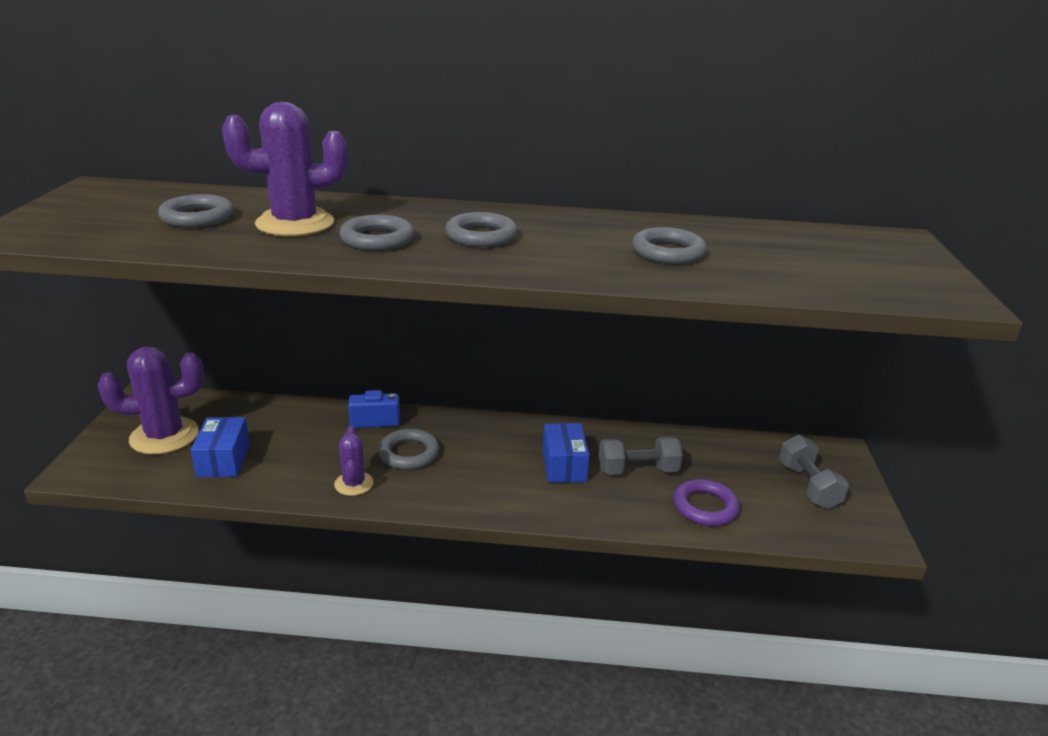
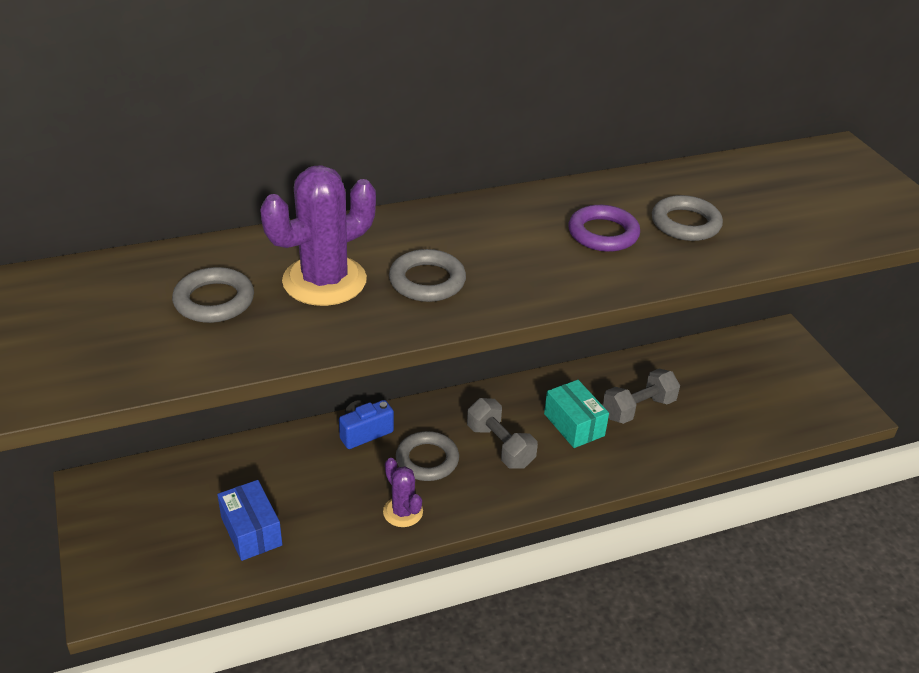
camera: 25 degrees left, 10 degrees up
(164, 436) = (161, 525): purple cactus -> none
(481, 236) = (514, 247): grey ring -> none
(564, 465) = (574, 425): blue box -> turquoise box
(705, 507) = (714, 428): purple ring -> purple ring (603, 233)
(808, 486) = (778, 378): grey dumbbell -> grey dumbbell (500, 446)

